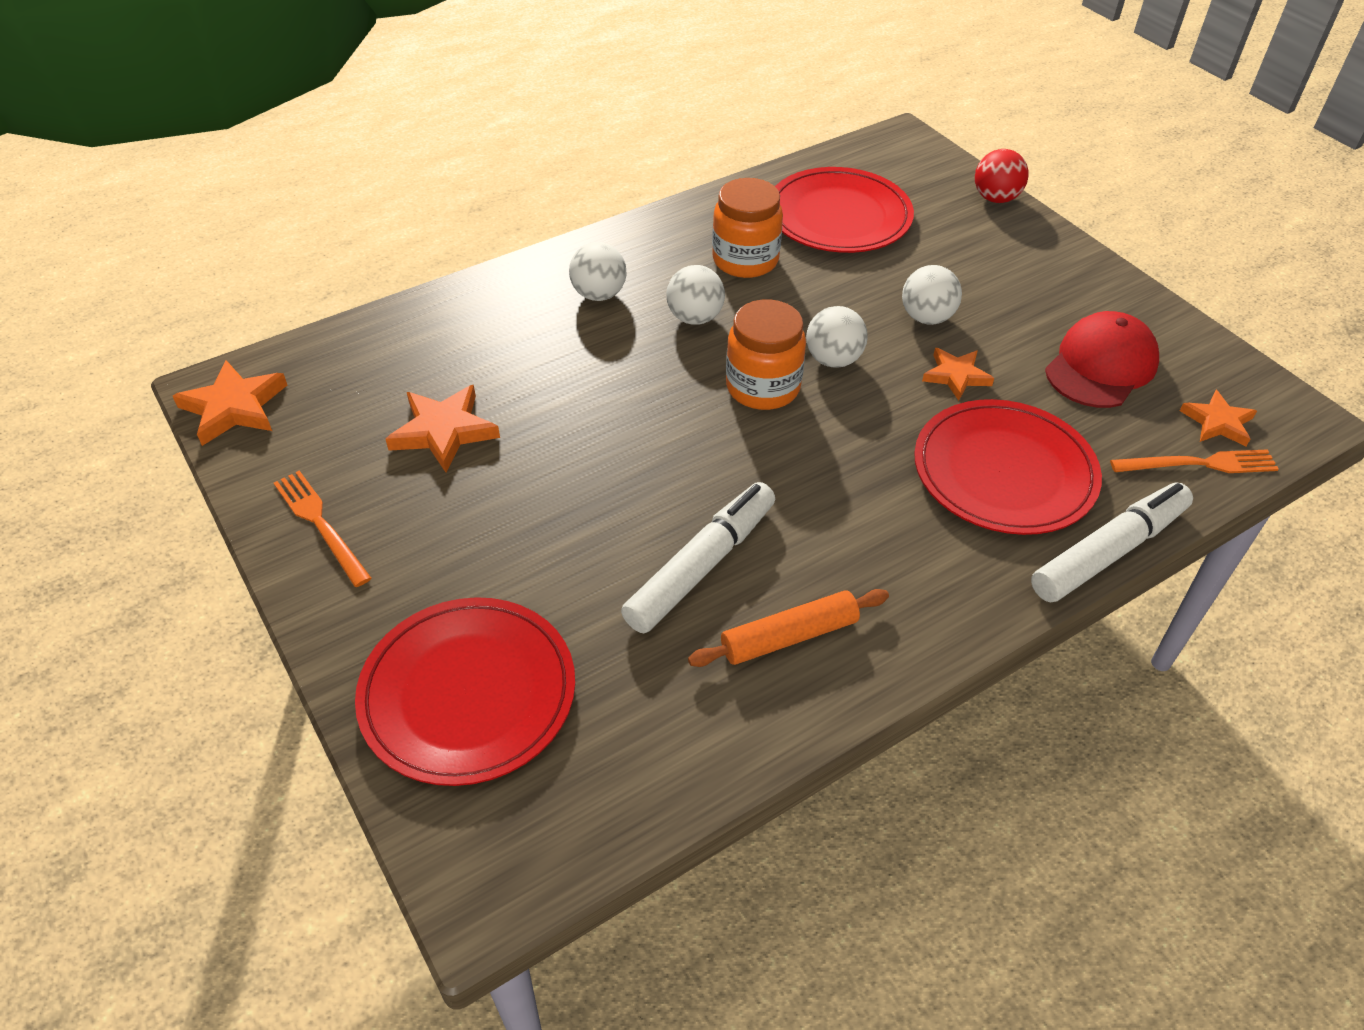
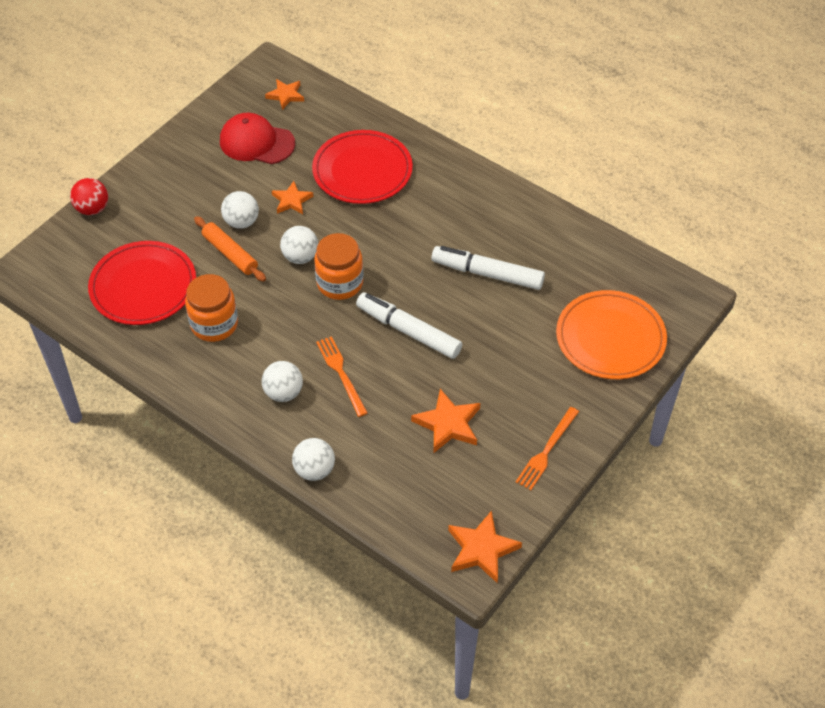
camera: 110 degrees left, 5 degrees up
(468, 694) = (610, 338): red plate -> orange plate
(695, 317) = (287, 334): white ball -> white ball (314, 470)
(789, 637) = (512, 230): orange rolling pin -> orange rolling pin (230, 254)
(1108, 551) = (400, 128): white marker -> white marker (408, 331)
(1199, 464) = (321, 100): orange fork -> orange fork (341, 373)

